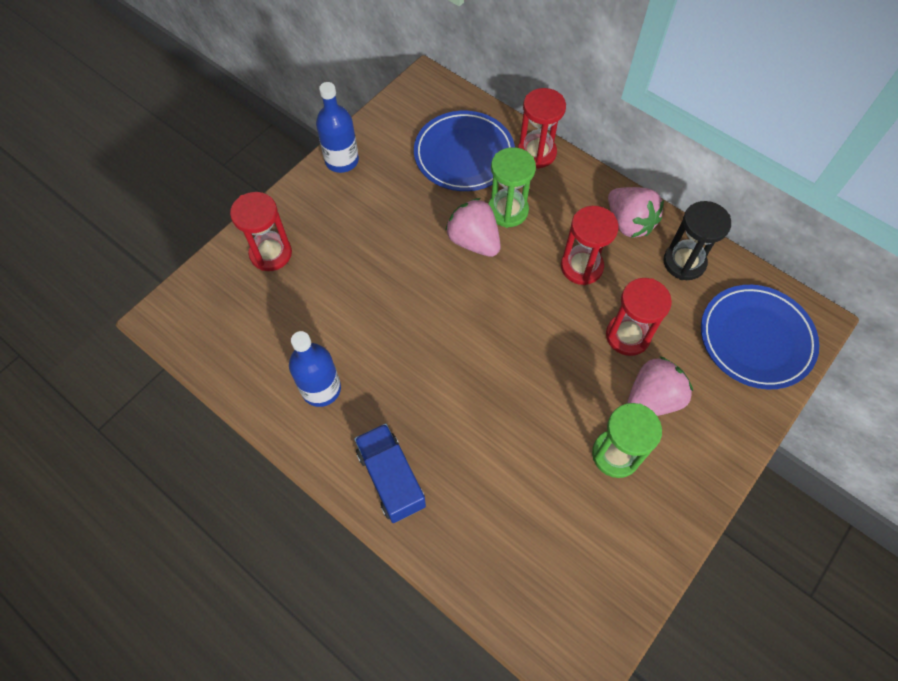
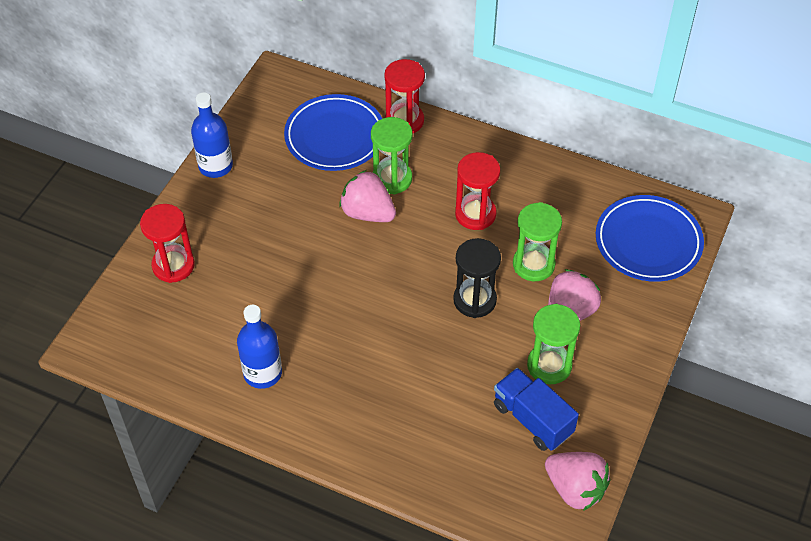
camera: 15 degrees left, 10 degrees down
(391, 478) = (352, 432): blue truck -> blue truck (532, 419)
(627, 336) = (533, 264): red hourglass -> green hourglass
(629, 223) = (509, 166): pink strawberry -> pink strawberry (575, 489)
(684, 262) = (568, 190): black hourglass -> black hourglass (474, 300)

